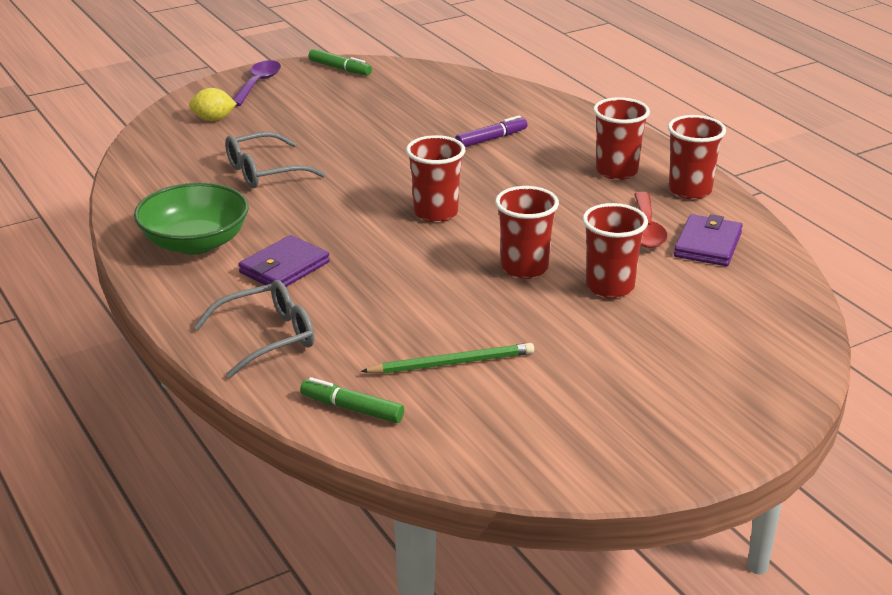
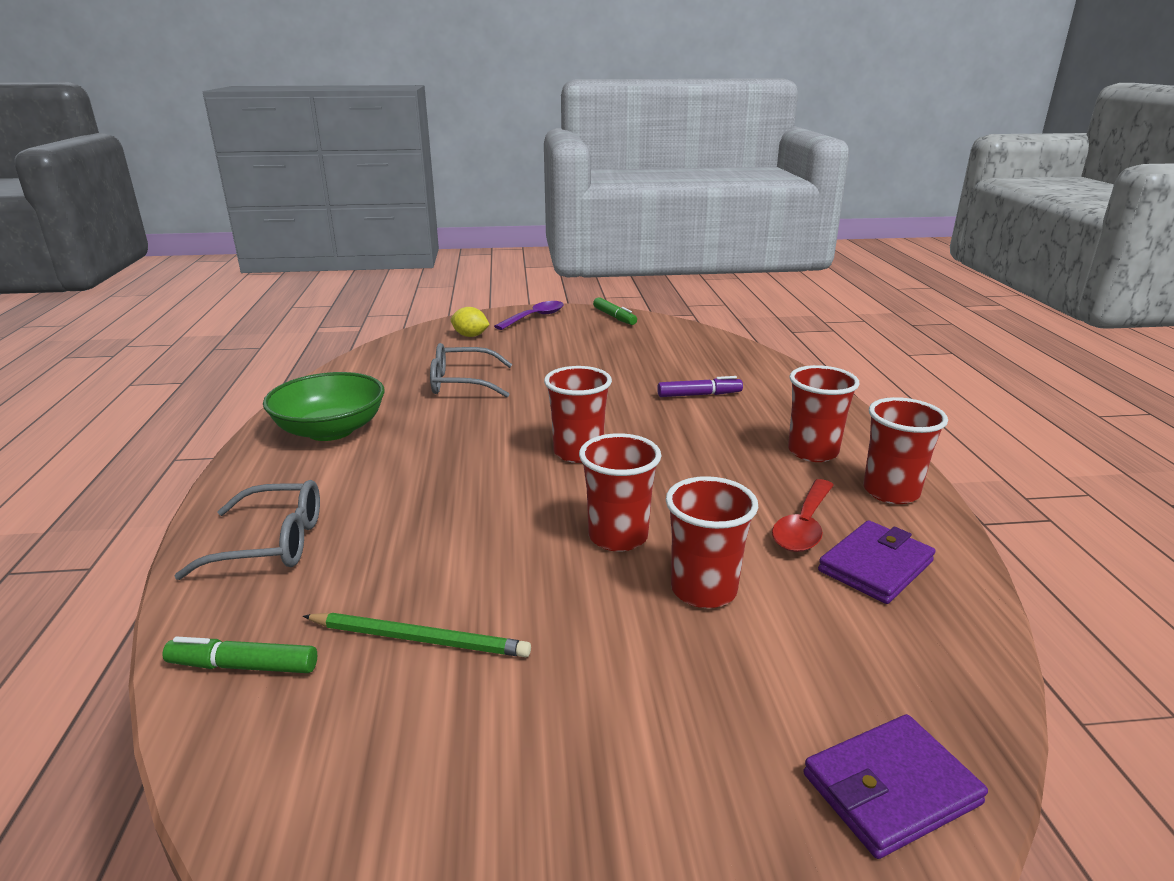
camera: 25 degrees right, 5 degrees down
(284, 267) = (376, 472): purple wallet -> purple wallet (890, 789)
(352, 409) = (243, 666): green marker -> green marker turned 45 degrees counterclockwise

